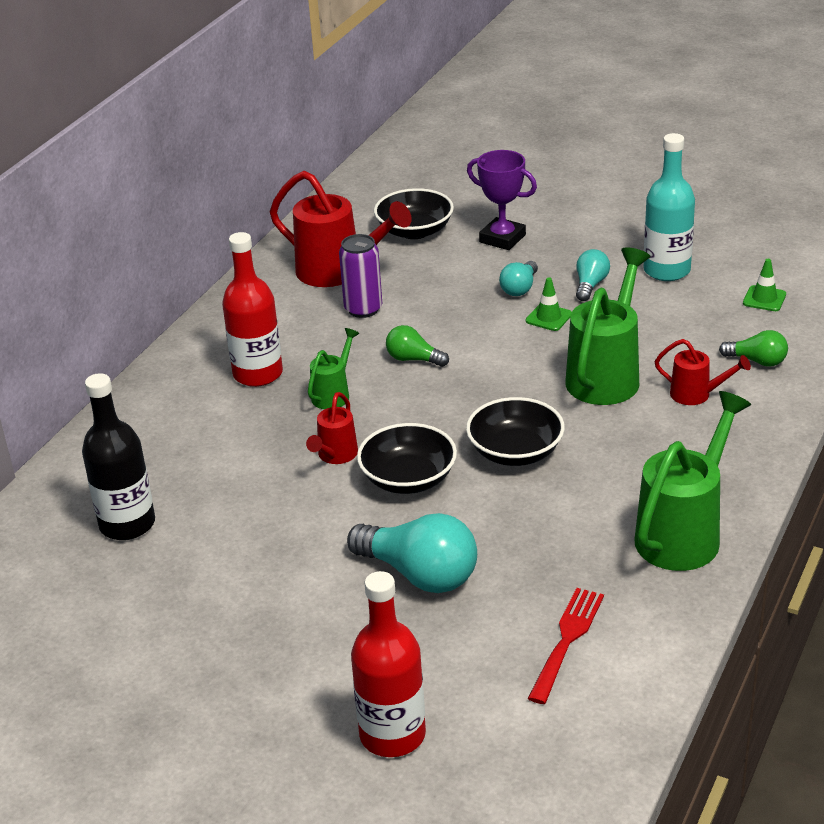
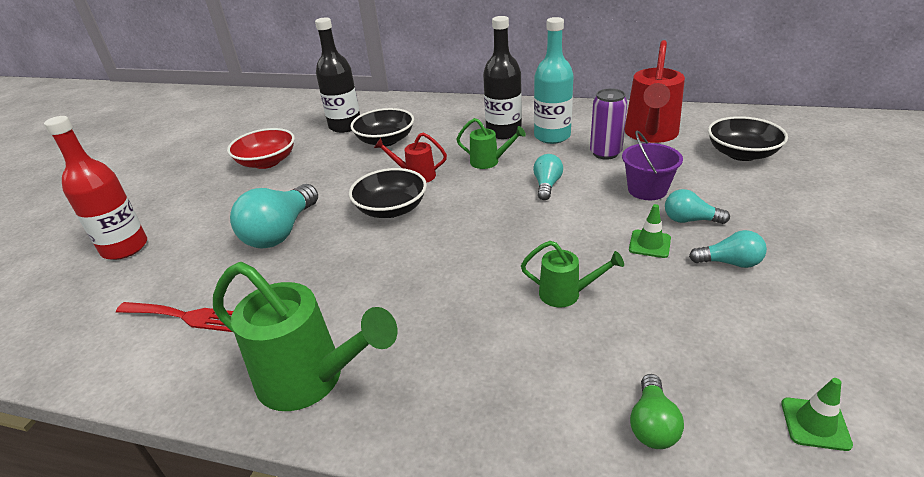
camera: 80 degrees right, 0 degrees up
(203, 607) = (267, 162): none -> red bowl
(258, 374) = (503, 132): red bottle -> black bottle
(413, 359) = (547, 185): green light bulb -> turquoise light bulb
(455, 299) = (647, 190): none -> purple bucket
(502, 238) = (771, 198): purple trophy -> none
(515, 452) = (431, 254): black bowl -> black bowl (385, 140)
(606, 375) = (566, 294): green watering can -> green watering can, size x0.52
(666, 270) = (808, 318): turquoise bottle -> turquoise bottle (552, 136)
(696, 395) = (555, 368): red watering can -> none

